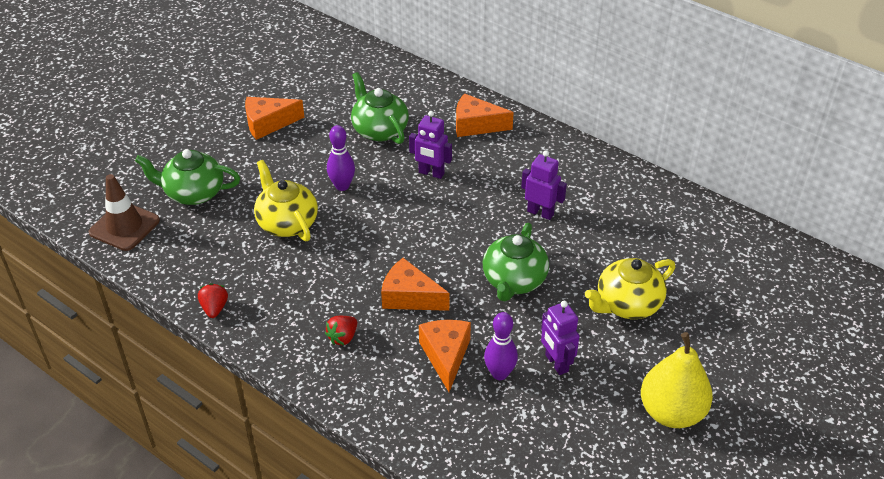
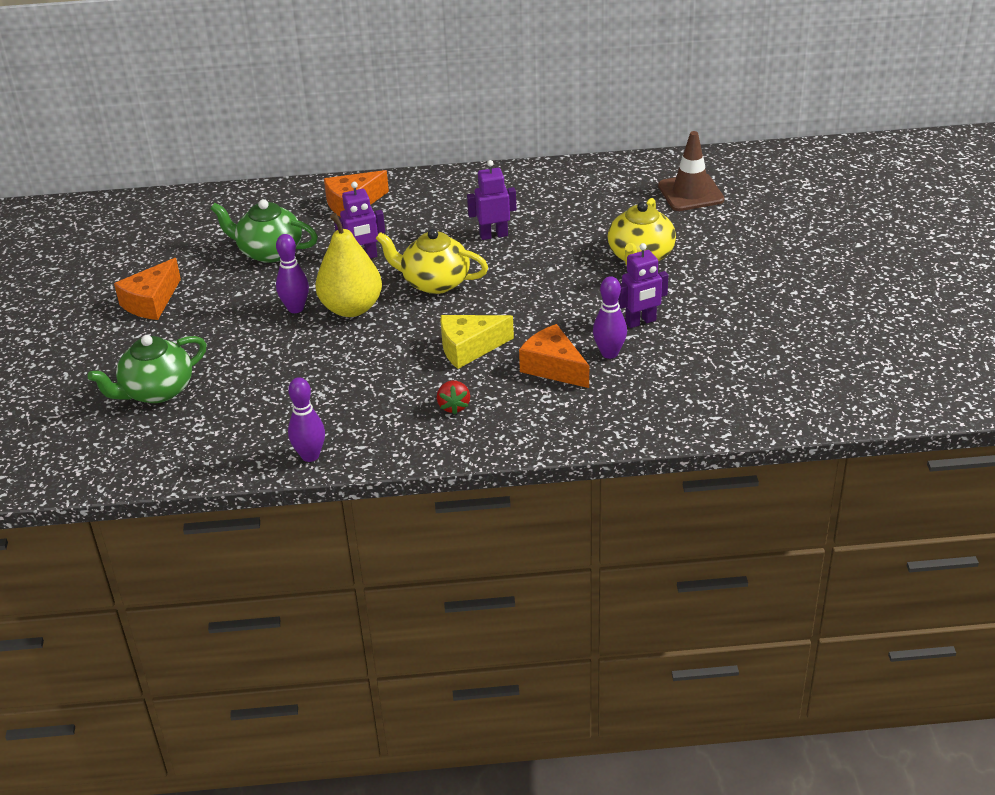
camera: 40 degrees left, 5 degrees down
(124, 226) = (124, 453): brown traffic cone -> brown traffic cone (690, 193)
(214, 308) = (310, 455): red strawberry -> purple bowling pin
(287, 223) = (284, 361): yellow teapot -> yellow teapot (434, 282)
(409, 297) = (469, 348): orange cheese -> yellow cheese
(514, 281) = (536, 290): green teapot -> none
(556, 363) = (641, 322): purple robot -> purple robot turned 45 degrees counterclockwise
(671, 412) = (757, 301): yellow pear -> yellow pear (351, 308)

